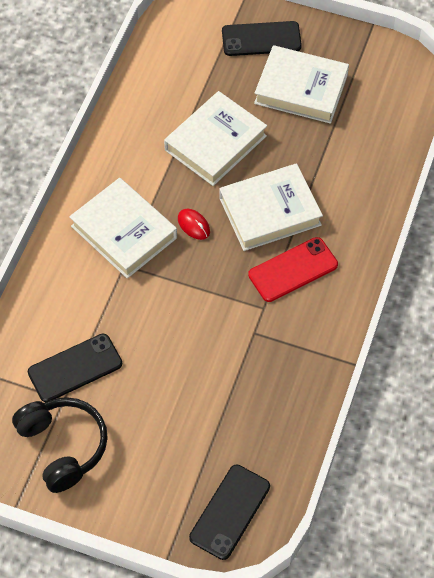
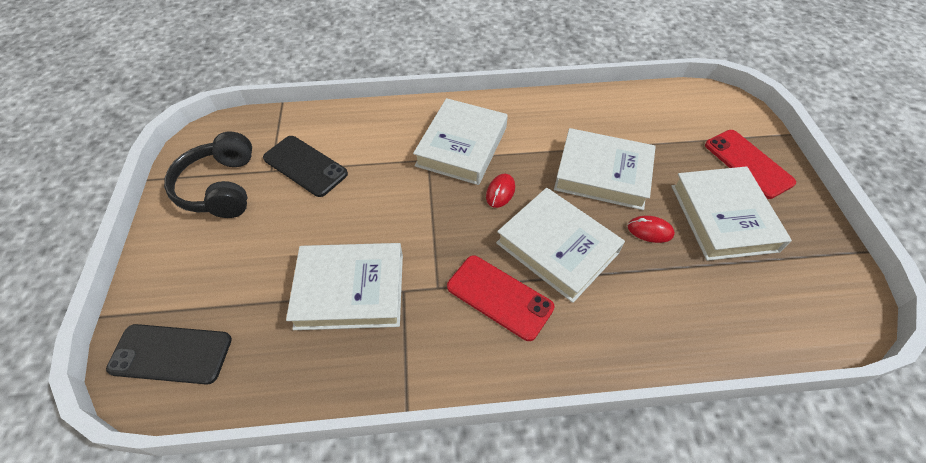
camera: 65 degrees right, 5 degrees down
(63, 446) = (221, 187): black headphones -> black headphones turned 135 degrees clockwise
(235, 370) = (350, 290): none -> white book
(261, 39) = (748, 163): black phone -> red phone
(287, 143) = (650, 231): none -> red mouse

